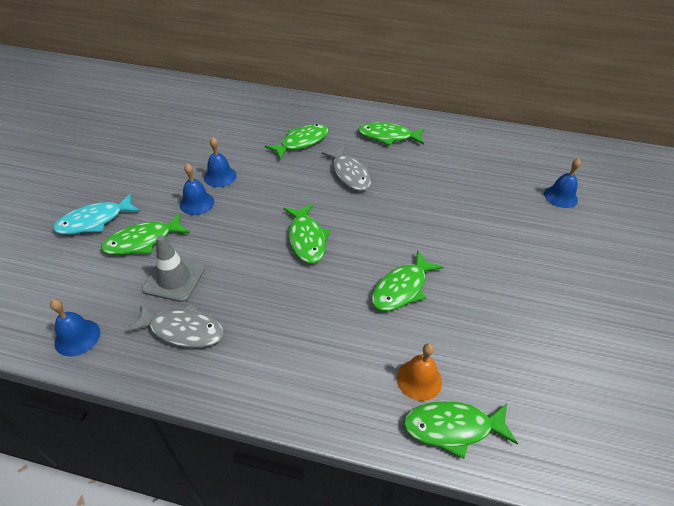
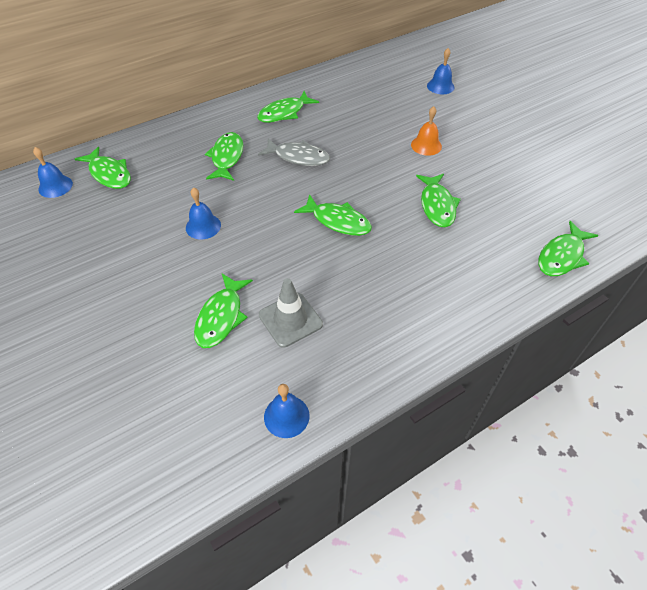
camera: 45 degrees left, 5 degrees up
(94, 221) = (152, 337): turquoise fish -> none
(183, 330) = (351, 343): grey fish -> none
(197, 203) = (217, 258): blue bell -> blue bell (55, 186)
(220, 107) = (109, 174): none -> green fish
(419, 379) = (515, 247): orange bell -> orange bell (426, 145)

